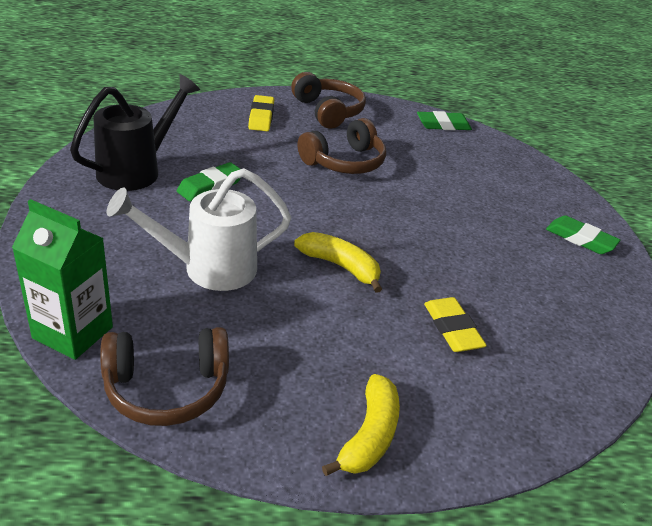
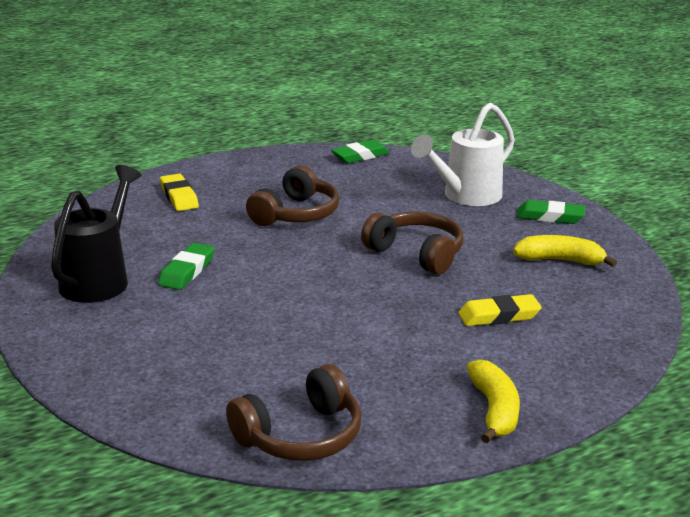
camera: 20 degrees left, 10 degrees down
(73, 332) = (175, 425): green carton -> none
(208, 269) = (251, 338): white watering can -> white watering can (466, 196)
(328, 111) = (240, 173): brown headphones -> brown headphones (416, 253)
(340, 266) = (367, 299): yellow banana -> yellow banana (560, 260)
(452, 329) = (499, 316): yellow eraser -> yellow eraser turned 60 degrees counterclockwise

